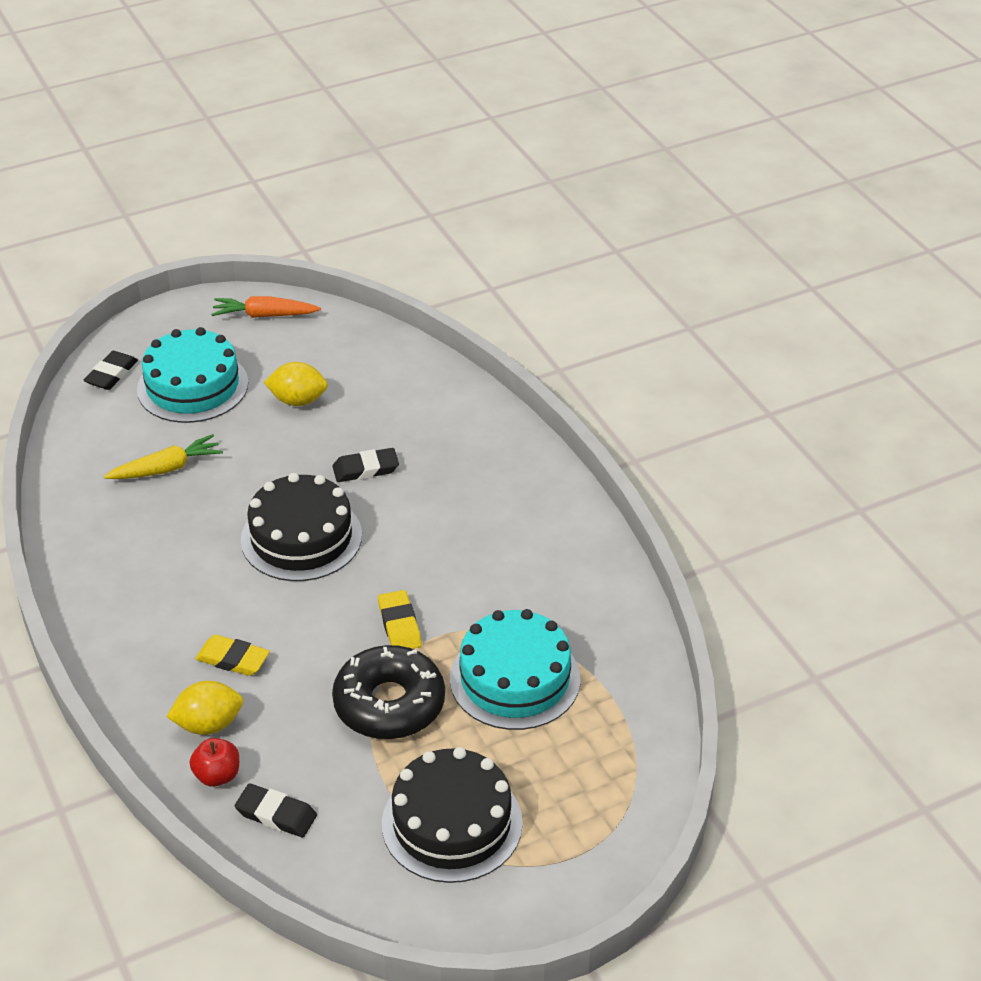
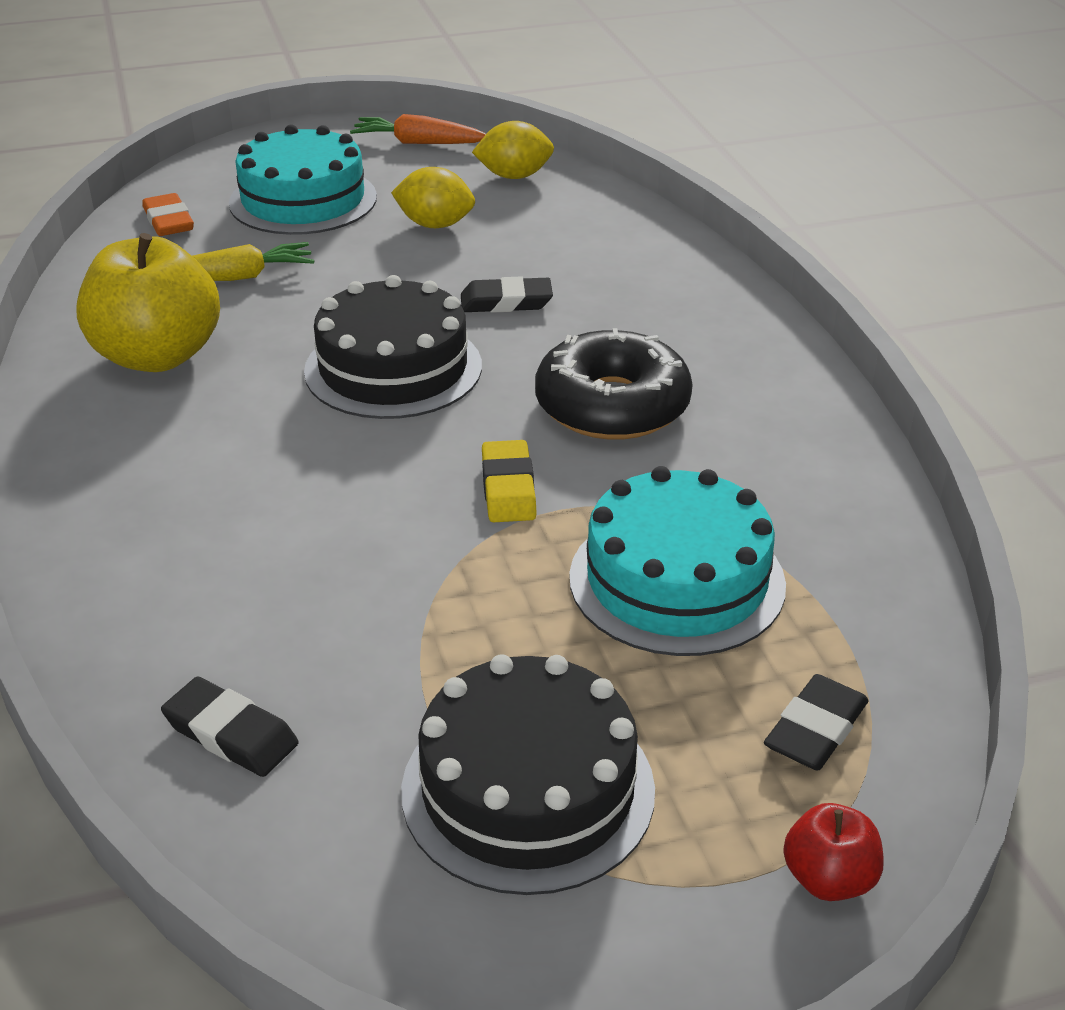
camera: 10 degrees right, 5 degrees down
(97, 419) = (168, 221): none -> orange eraser
(111, 374) = (205, 180): black eraser -> black eraser (815, 729)
(135, 547) = (157, 356): none -> yellow apple
(208, 724) = (172, 587): yellow lemon -> yellow lemon (514, 176)
(217, 775) = (157, 661): red apple -> red apple (828, 879)
(233, 659) = (242, 504): yellow eraser -> none
(389, 704) = (465, 592): black donut -> black donut (612, 405)

